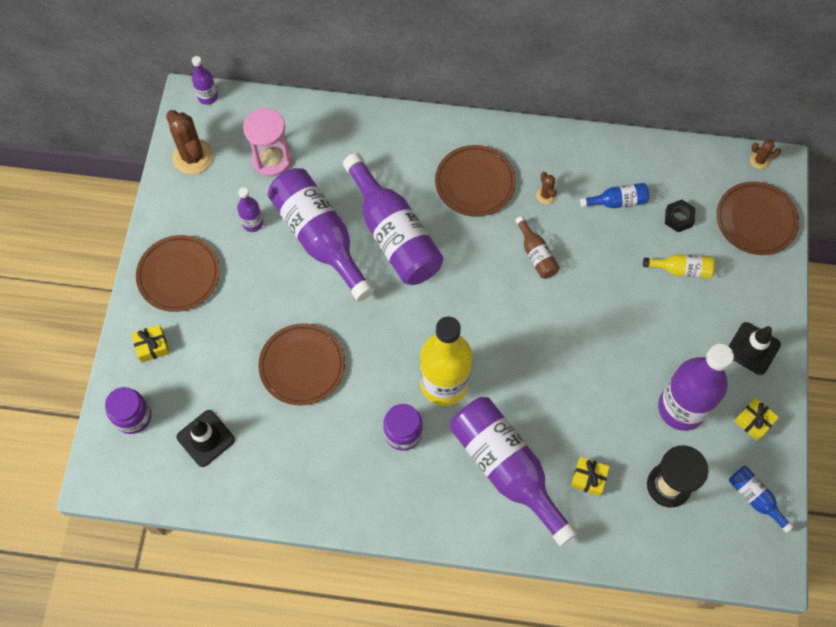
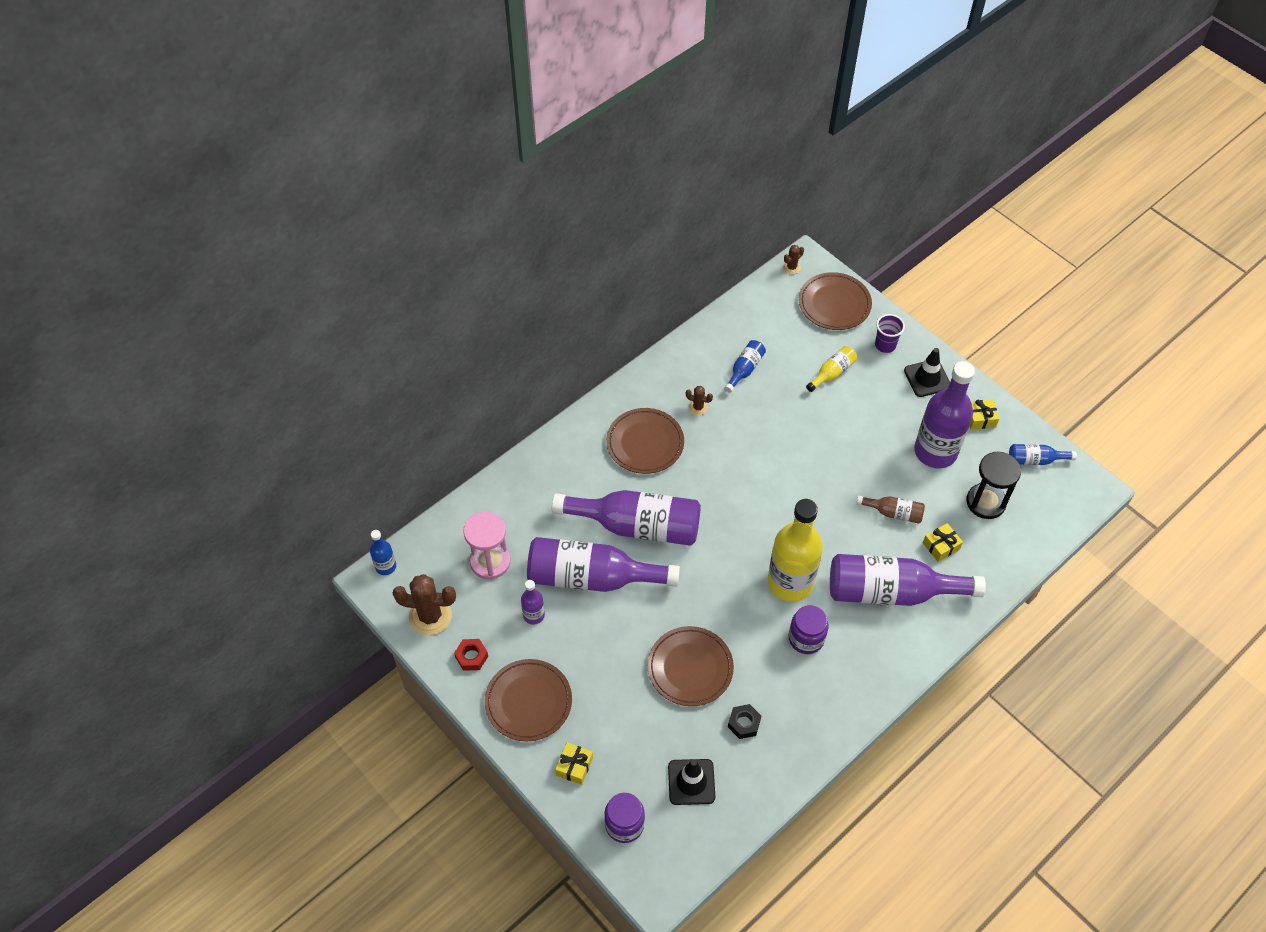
camera: 50 degrees left, 10 degrees down
(183, 209) = (471, 657): none -> red nut
(208, 97) = (386, 566): purple bottle -> blue bottle
(536, 255) = (740, 448): brown bottle -> brown bottle (893, 513)
(678, 218) = (791, 345): black nut -> black nut (744, 723)
(753, 290) = (885, 345): none -> purple cup

